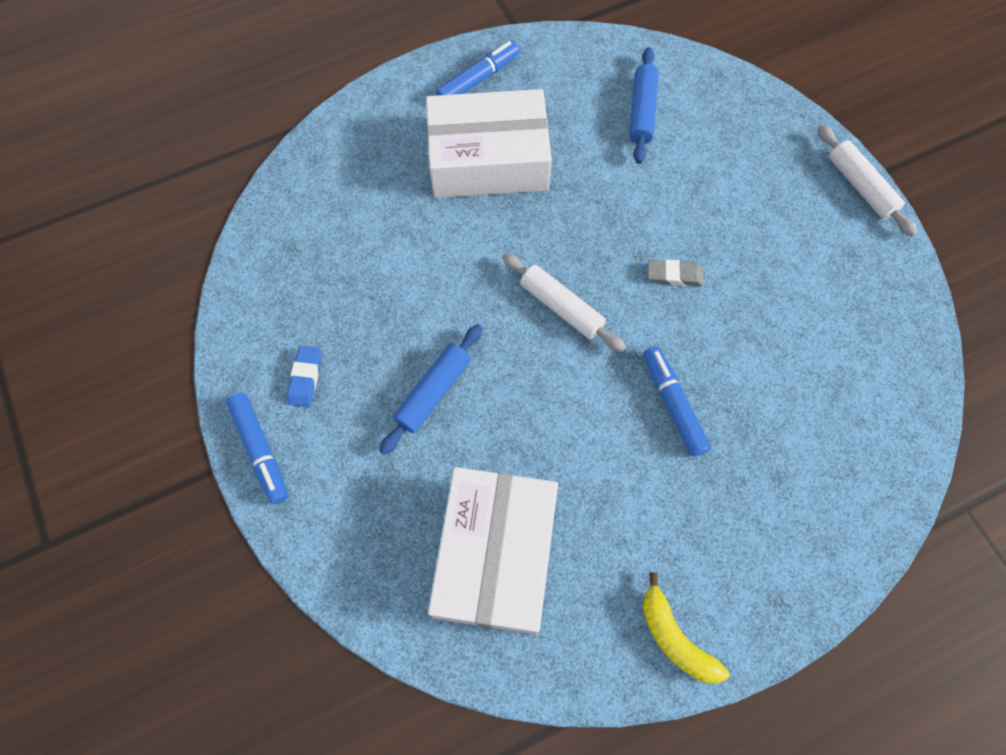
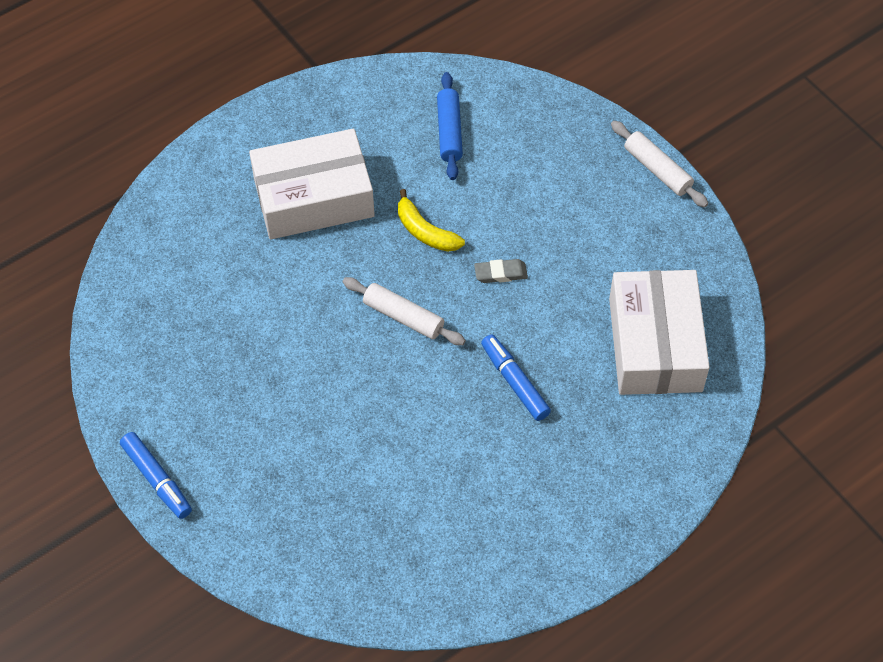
camera: 10 degrees left, 10 degrees down
(305, 378) = (184, 413): blue eraser -> none
(433, 392) = (302, 406): blue rolling pin -> none
(478, 79) = (290, 124): blue marker -> none
(495, 555) = (381, 527): white box -> white box (655, 344)
(674, 637) = (542, 564): yellow banana -> yellow banana (425, 231)

